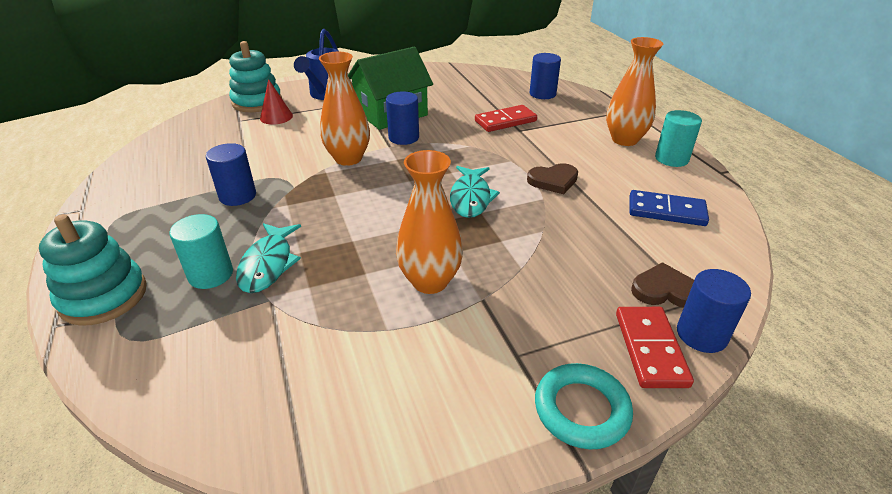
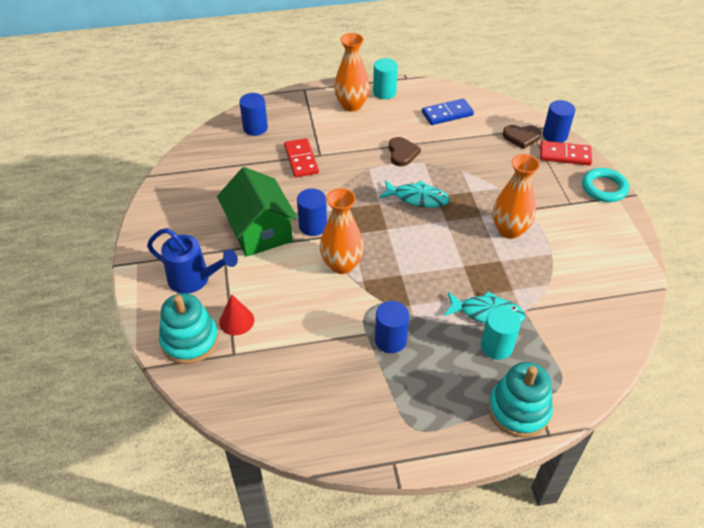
camera: 80 degrees left, 10 degrees up
(665, 290) = (521, 137): brown heart -> brown heart turned 105 degrees counterclockwise
(666, 211) = (447, 114): blue domino -> blue domino turned 45 degrees clockwise

